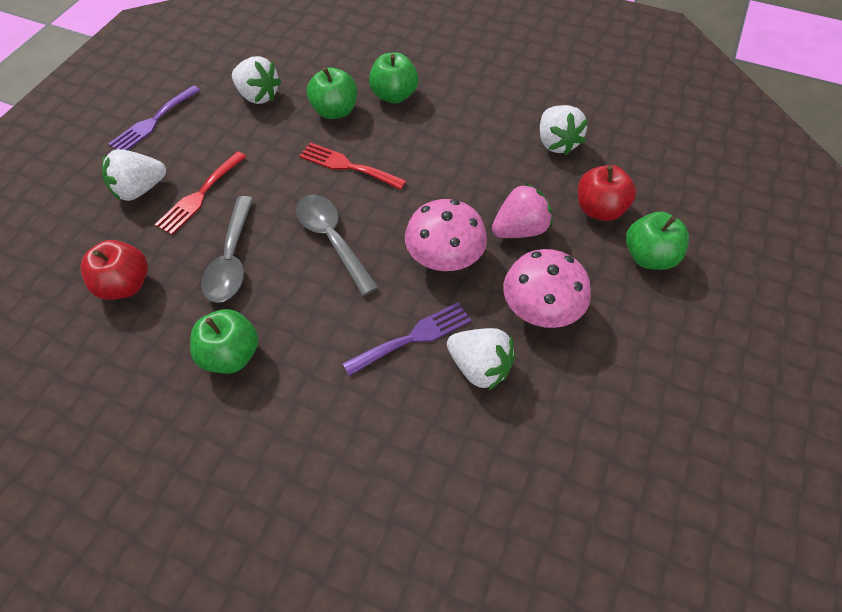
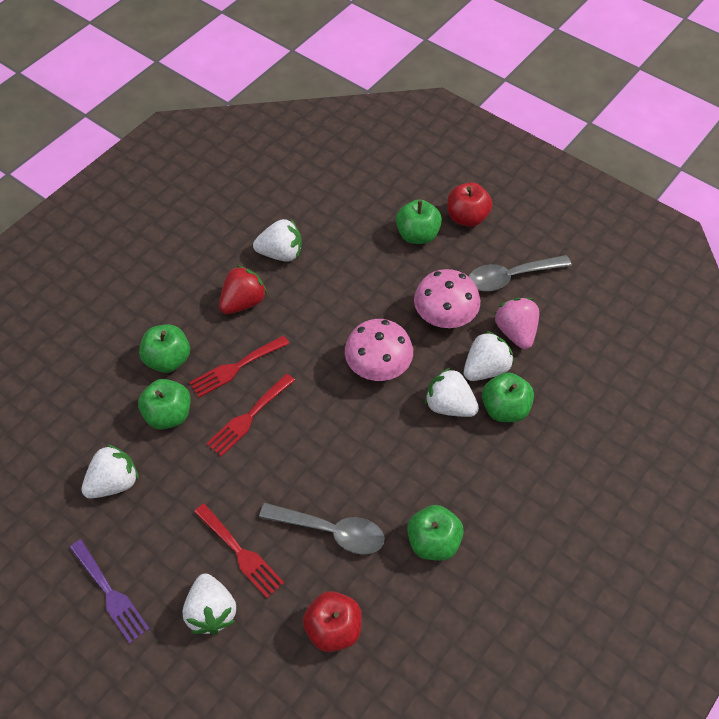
camera: 75 degrees left, 0 degrees up
(332, 239) = (333, 445): grey spoon -> grey spoon (510, 277)
(401, 143) = (236, 368): none -> red fork
(413, 337) = (449, 405): purple fork -> white strawberry
(427, 400) = (504, 408): none -> green apple
(481, 130) = (243, 302): none -> red strawberry
(519, 229) = (366, 307): pink strawberry -> pink strawberry (515, 332)
(599, 209) = (363, 249): red apple -> red apple (467, 217)

